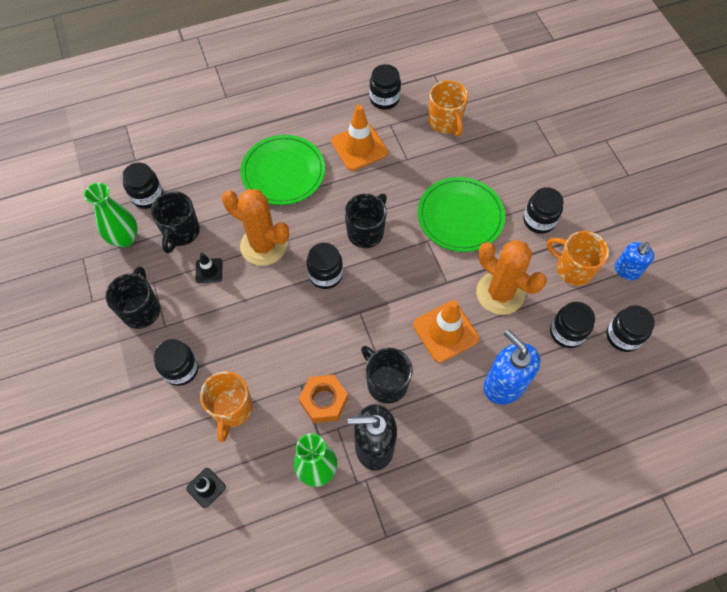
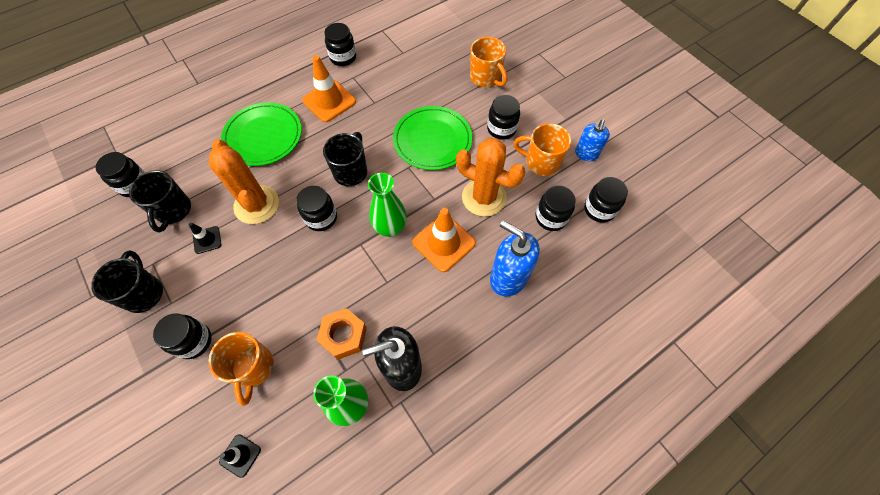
camera: 15 degrees left, 0 degrees up
(125, 238) = (117, 229): green vase -> green vase (390, 228)
(263, 245) = (256, 205): orange cactus -> orange cactus turned 45 degrees clockwise
(386, 383) = (400, 303): black mug -> none
(445, 122) = (400, 66): orange mug -> orange mug (485, 78)

